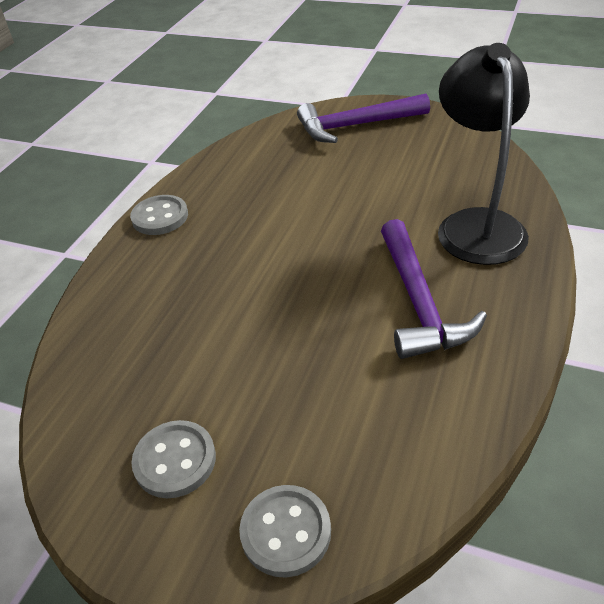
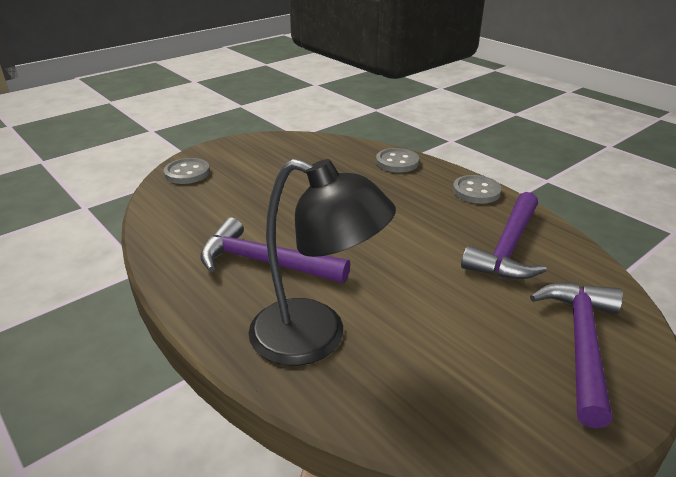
camera: 115 degrees right, 10 degrees down
(175, 460) = (258, 158): grey button -> grey button (397, 162)
(260, 175) = (508, 248): none -> purple hammer

